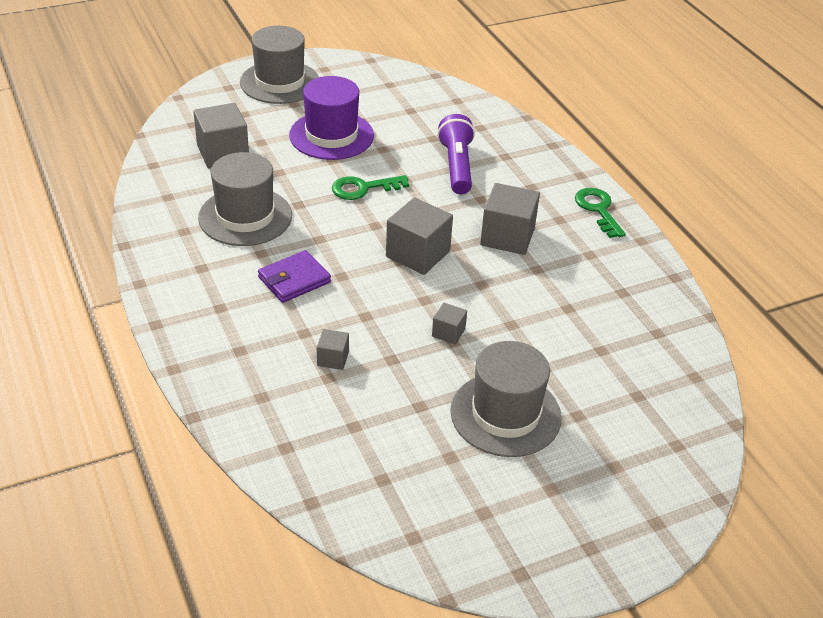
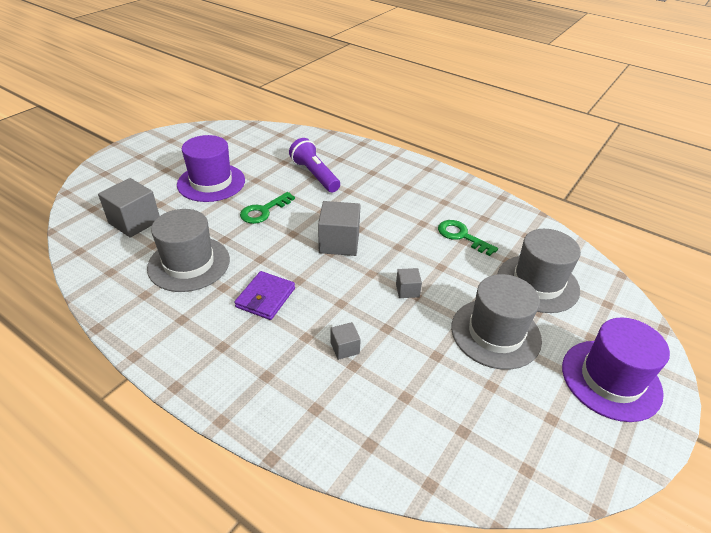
camera: 30 degrees left, 0 degrees up
(280, 82) = (144, 158): grey hat -> grey hat (537, 283)
(507, 236) = (386, 209): grey cube -> none
(590, 513) = (611, 379): none -> purple hat
(598, 210) = (423, 173): green key -> green key (462, 236)

